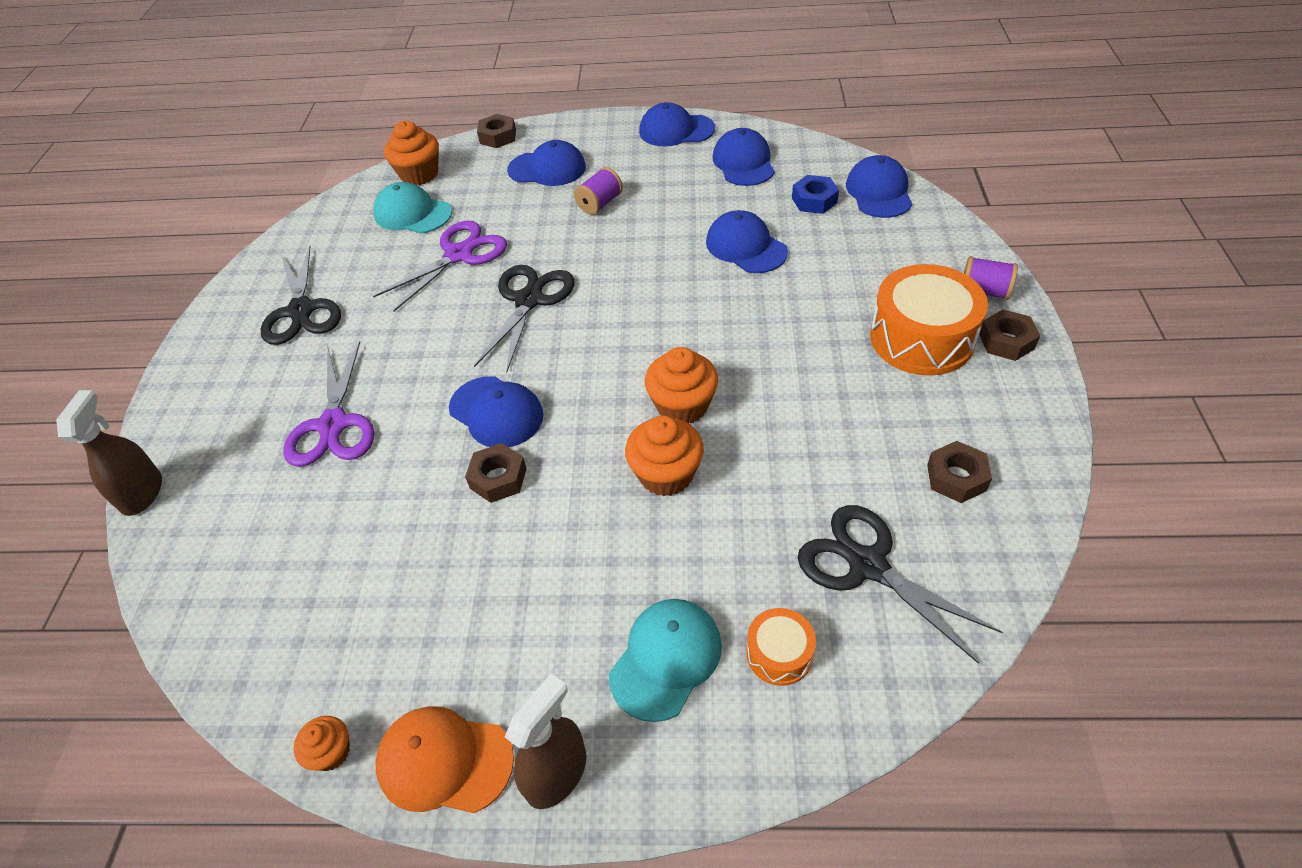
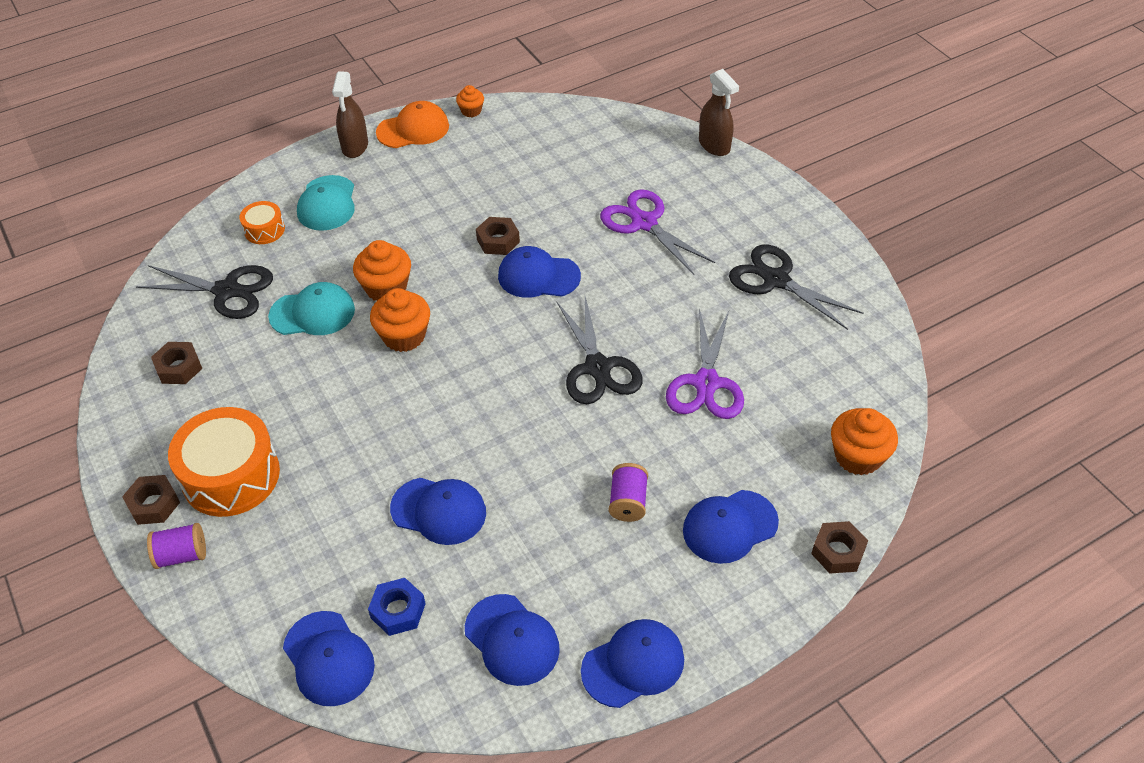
camera: 145 degrees right, 0 degrees up
(413, 213) = (803, 407): turquoise cap -> turquoise cap (312, 313)

